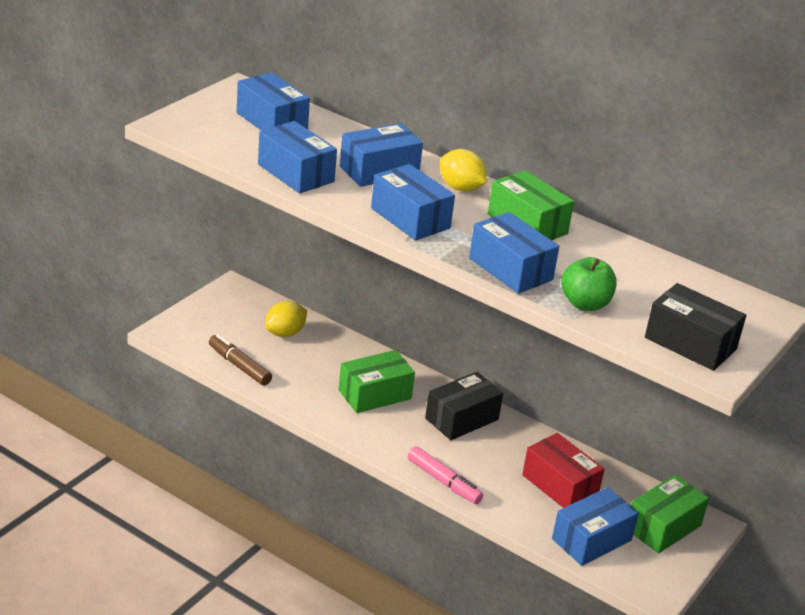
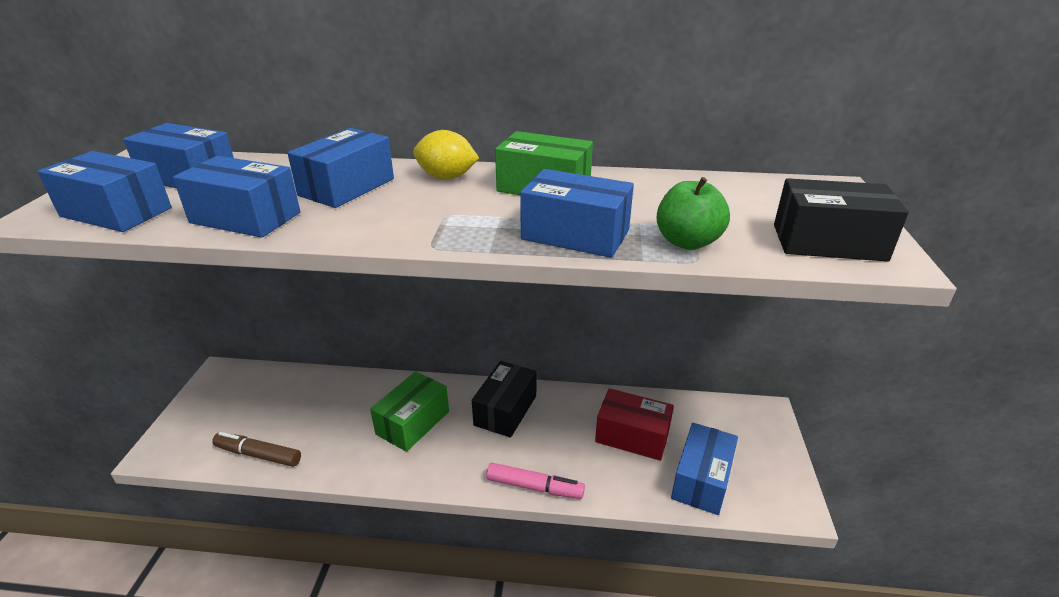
camera: 25 degrees left, 0 degrees up
(285, 333) = (292, 397): yellow lemon -> none
(410, 218) = (418, 221): blue box -> blue box (116, 212)
(663, 527) = (740, 434): green box -> none

